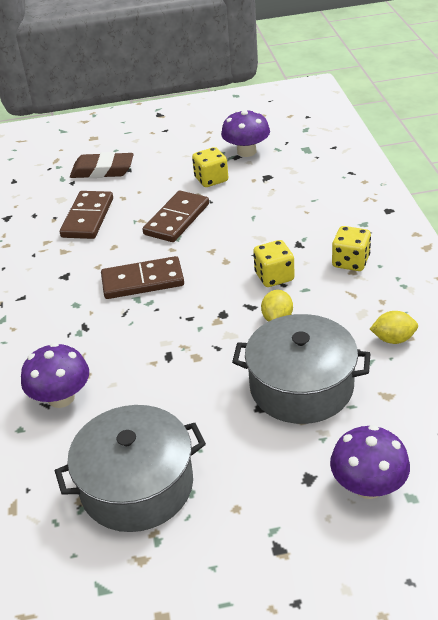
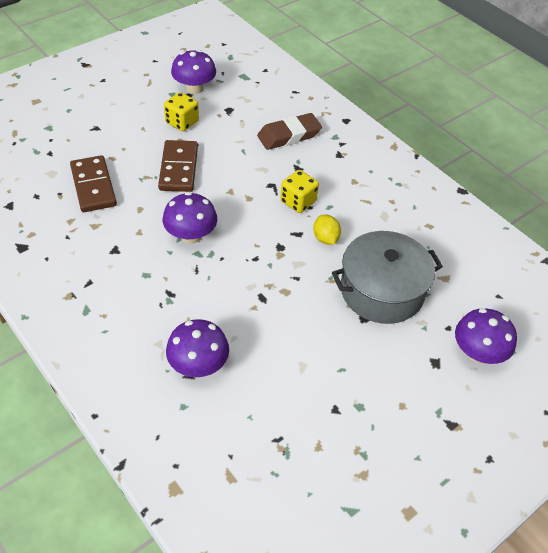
camera: 35 degrees left, 10 degrees up
(102, 170) = (71, 134): brown eraser -> brown eraser (289, 135)
(137, 485) = (317, 417): grey pot -> none
(142, 281) = (191, 235): brown domino -> purple mushroom
(350, 262) = (347, 173): yellow dice -> none
(393, 339) = (420, 231): yellow lemon -> none

